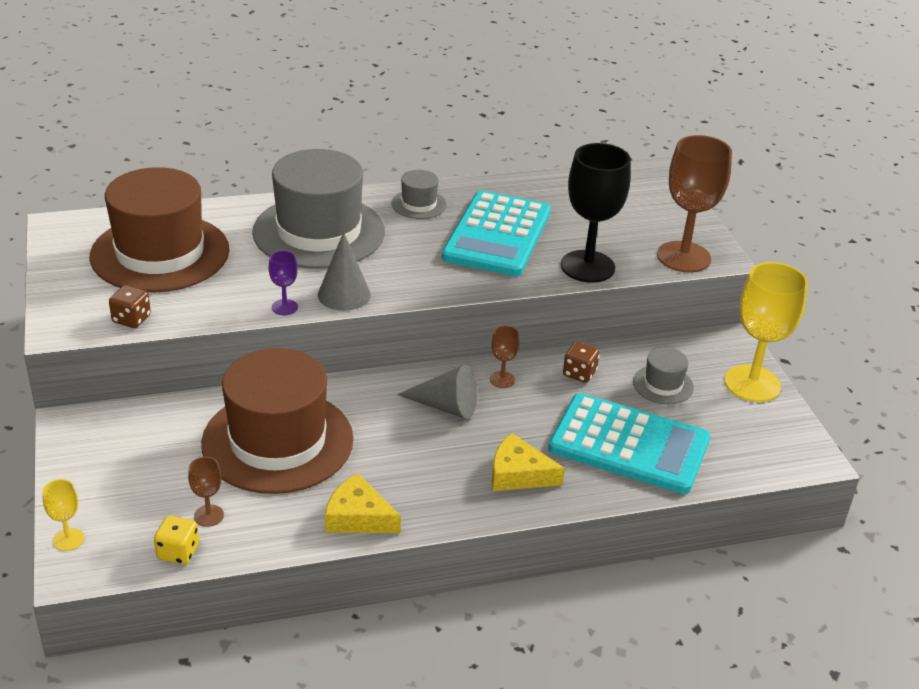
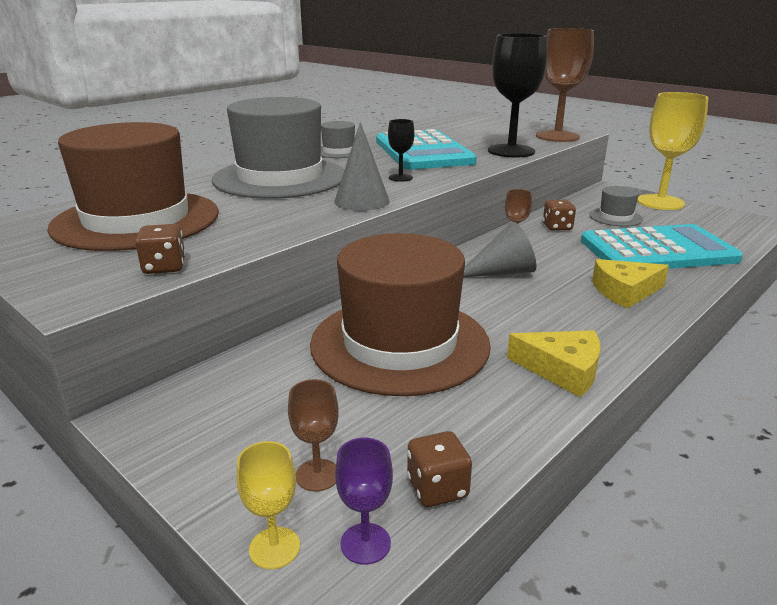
camera: 30 degrees left, 10 degrees down
(178, 552) = (437, 488): yellow dice -> brown dice
(208, 515) = (420, 434): brown goblet -> brown goblet (317, 475)
(284, 307) = (320, 220): purple goblet -> purple goblet (365, 543)
(358, 517) = (562, 370): yellow cheese -> yellow cheese turned 150 degrees counterclockwise
(419, 272) = (400, 178): none -> black goblet

